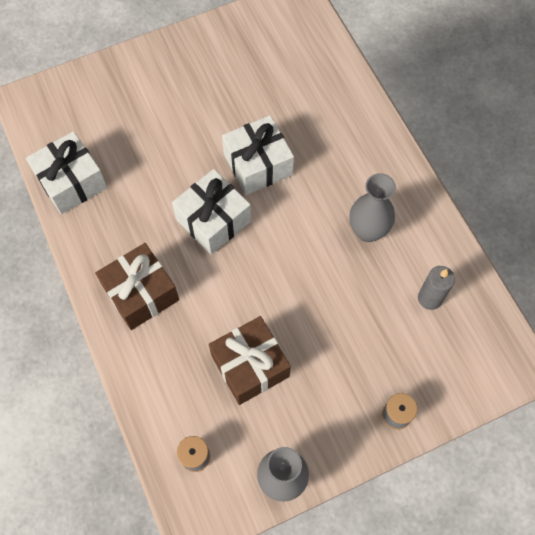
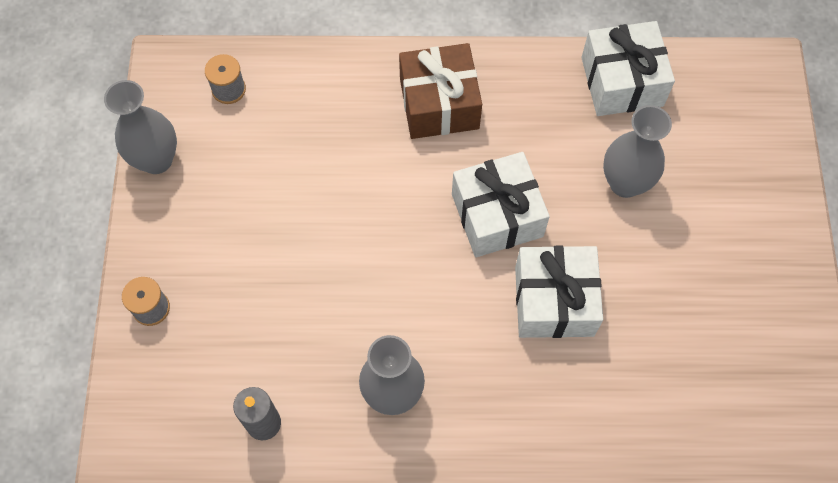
camera: 115 degrees right, 0 degrees up
(153, 153) = (625, 183): none -> grey vase
(250, 366) = (294, 180): brown gift -> none

